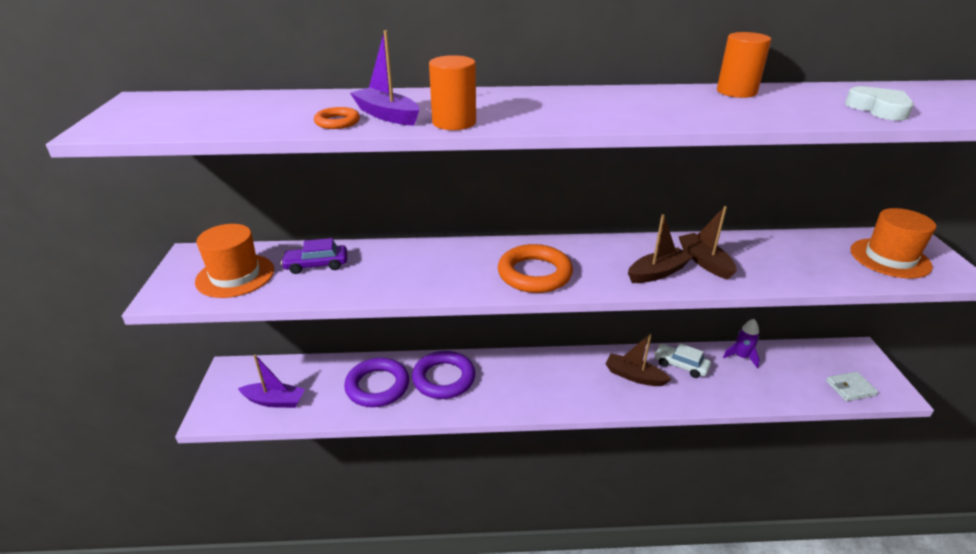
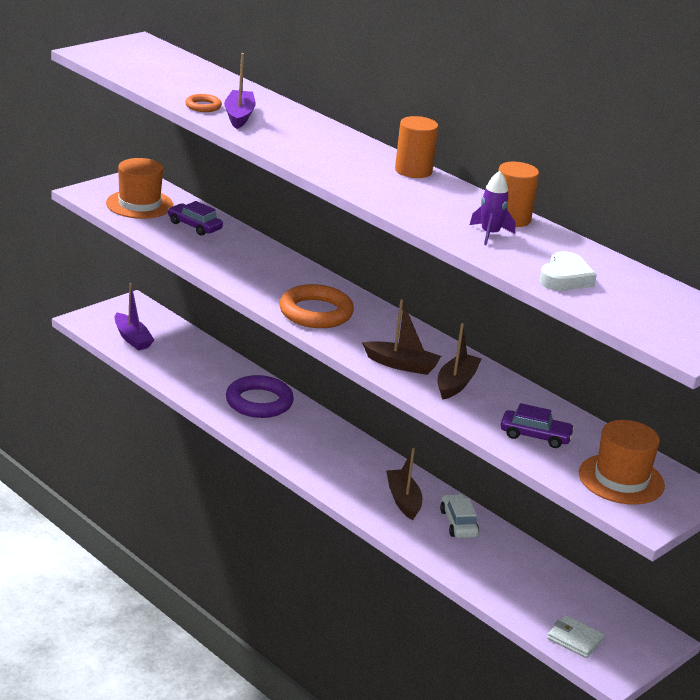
camera: 45 degrees right, 5 degrees down
(377, 386) = (207, 375): purple ring -> none
(454, 122) = (262, 138): orange cylinder -> orange cylinder (413, 171)
(741, 357) = (527, 558): purple rocket -> purple rocket (490, 234)
(808, 264) = (535, 436): none -> purple car

